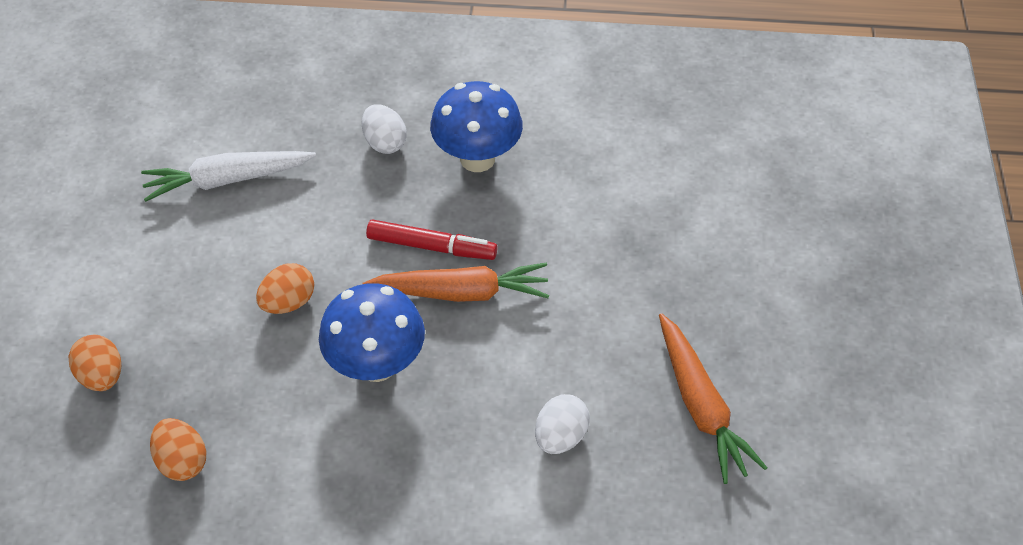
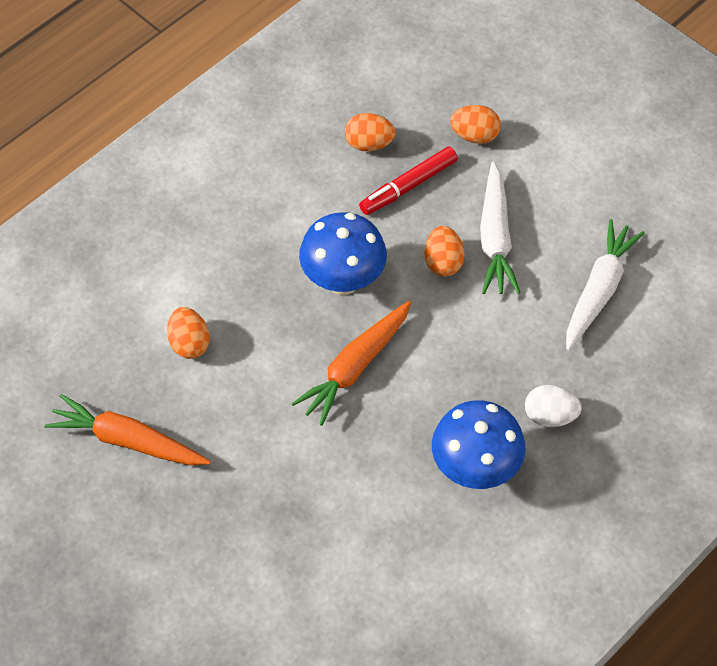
camera: 130 degrees right, 5 degrees up
(227, 281) = (495, 238): none -> white carrot
(431, 247) = (413, 377): red marker -> red marker (408, 186)
(560, 436) = (189, 343): white egg -> orange egg

